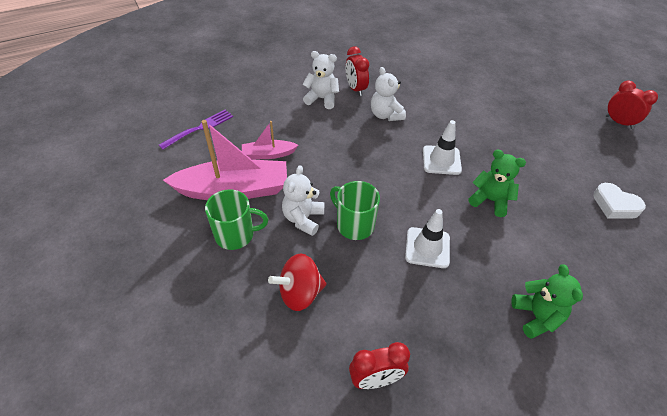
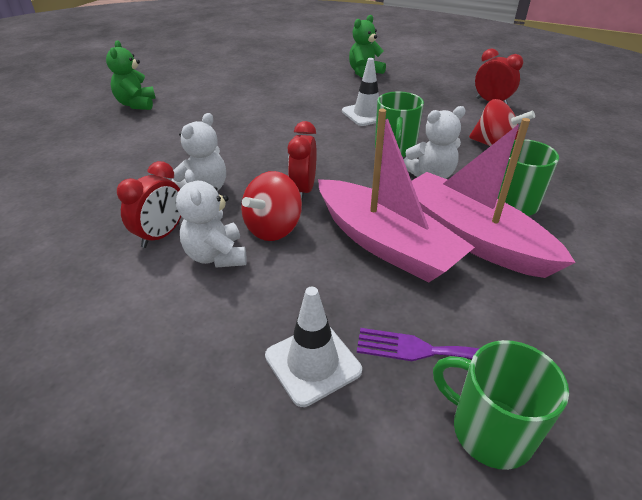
camera: 125 degrees left, 10 degrees down
(161, 121) = (489, 430): none -> green mug
(268, 154) = (385, 244): pink boat -> pink boat, size x1.99
(323, 123) = (273, 228): none -> red spinning top
(441, 160) = (250, 135): white traffic cone -> white traffic cone (313, 363)
(490, 200) = (278, 104): green teddy bear -> green teddy bear (136, 104)
(615, 205) = (223, 67): white heart -> none
(618, 122) = (100, 78): red clock -> red clock (303, 190)

